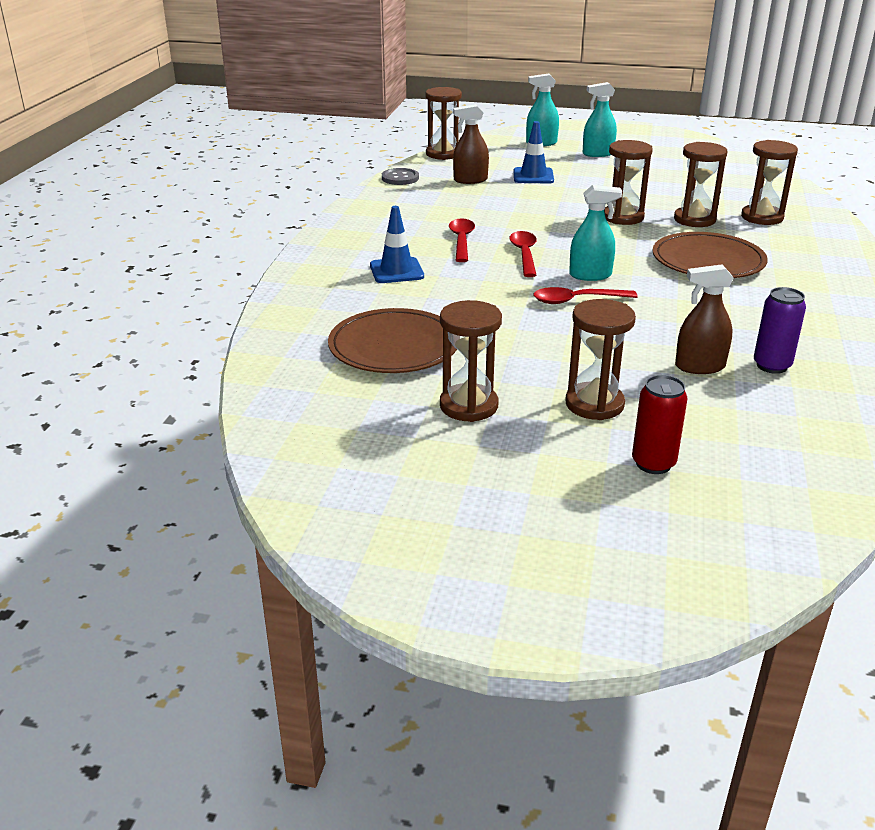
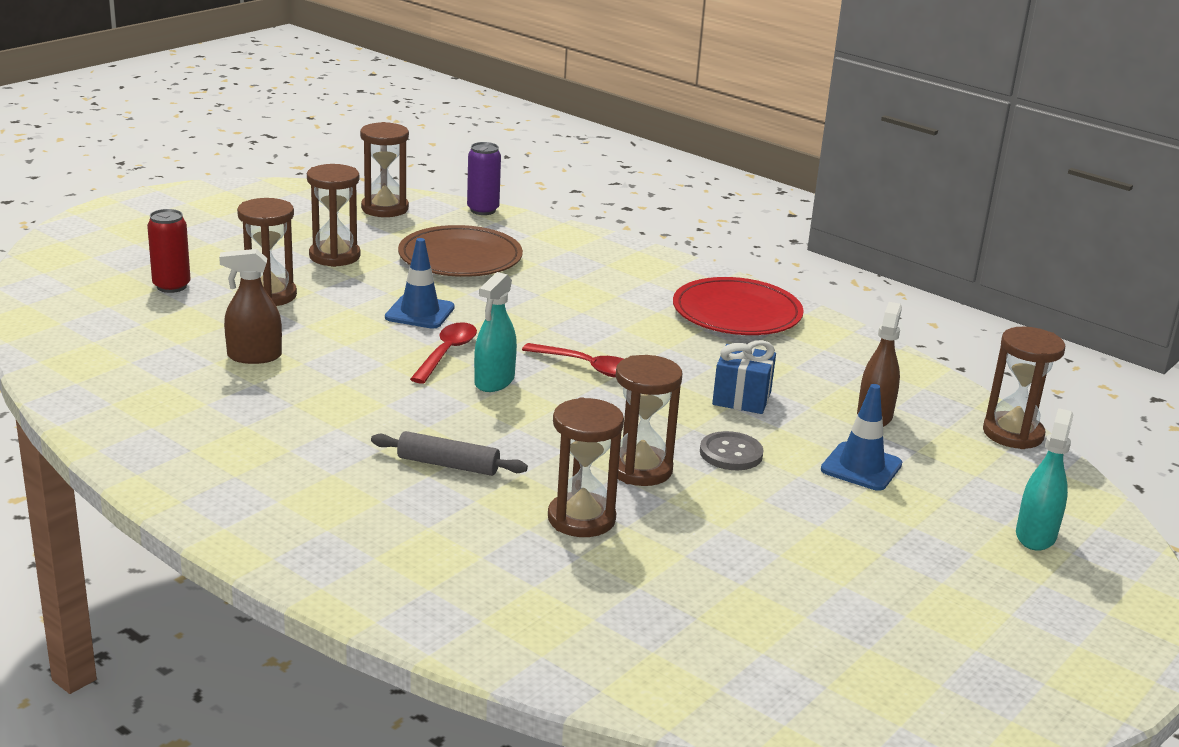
camera: 115 degrees right, 5 degrees down
(371, 230) = (737, 313): none -> red plate
(396, 271) = (613, 297): blue traffic cone -> blue traffic cone (420, 312)
(400, 178) = (914, 374): grey button -> grey button (731, 453)
(461, 241) = (661, 347): red spoon -> none
(499, 210) = (741, 398): none -> blue gift
(598, 154) = (945, 567): turquoise spray bottle -> none
(699, 366) = (254, 356): brown spray bottle -> brown spray bottle turned 120 degrees counterclockwise
(708, 261) = (448, 465): brown plate -> grey rolling pin
(762, 217) = (535, 580): brown hourglass -> brown hourglass (385, 209)
(771, 366) = (205, 388): purple can -> purple can (483, 210)

